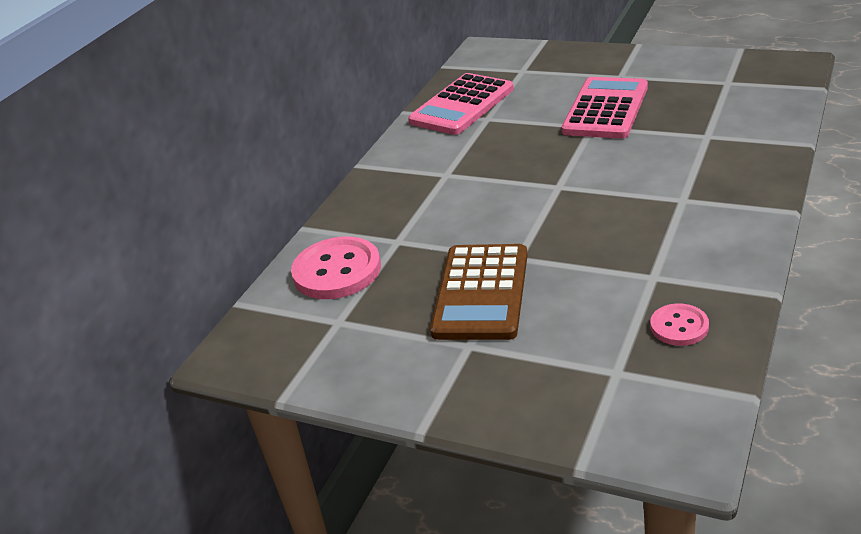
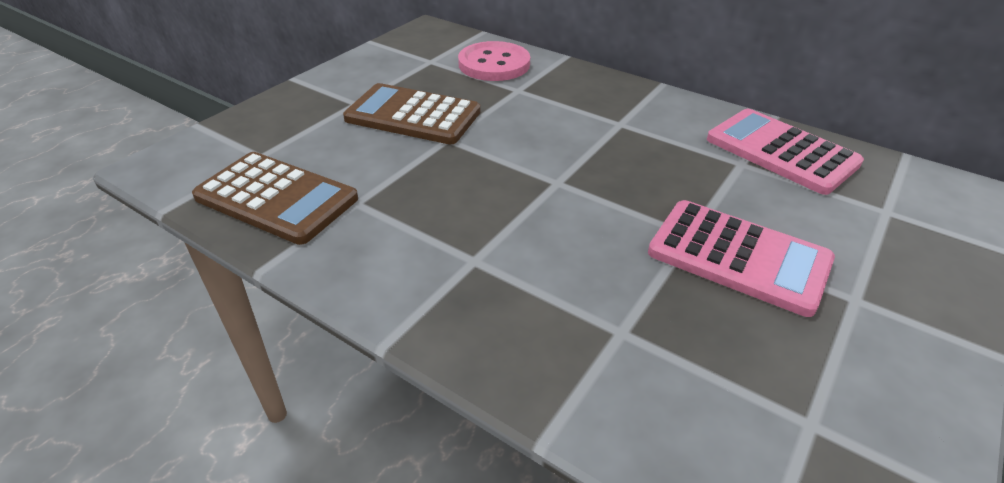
camera: 95 degrees right, 5 degrees up
(679, 326) = (276, 198): pink button -> brown calculator

